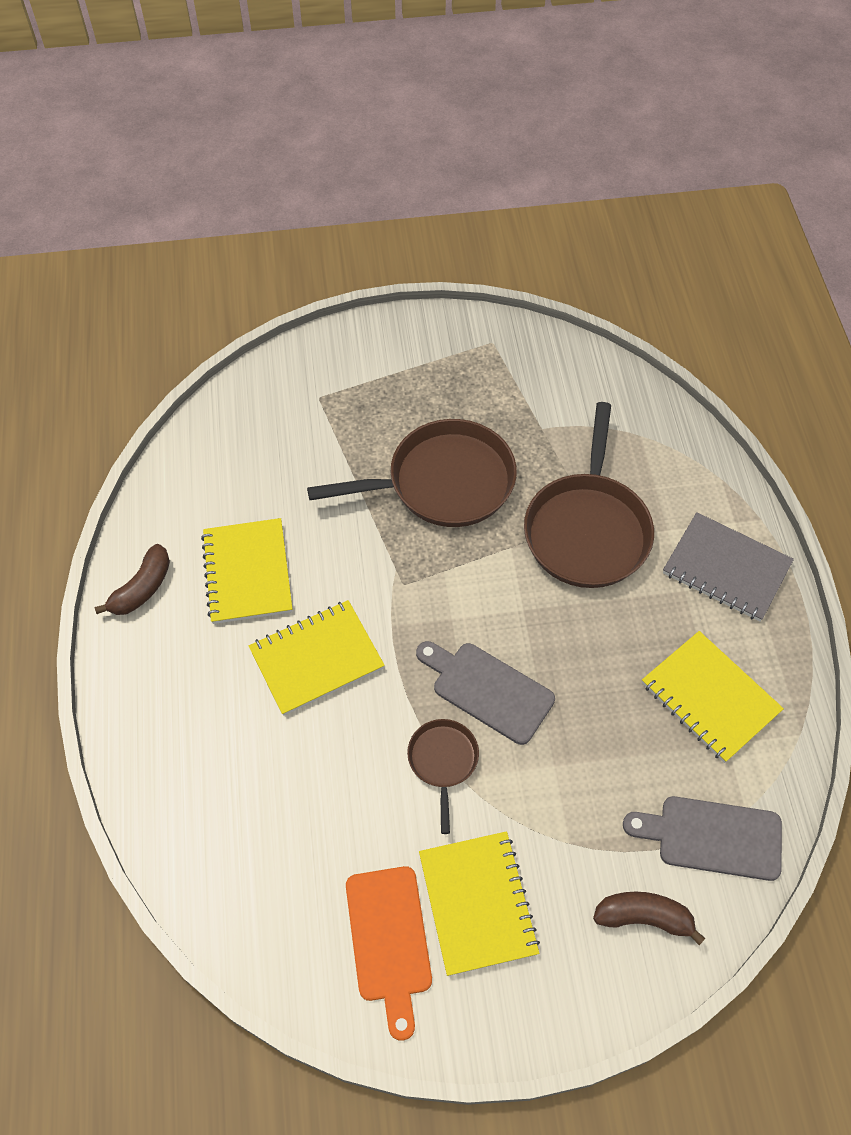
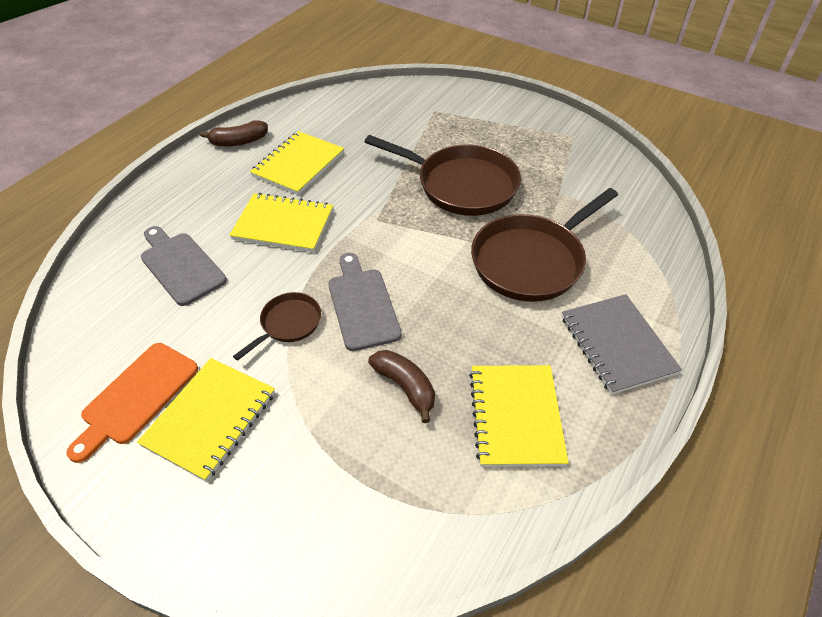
camera: 40 degrees right, 10 degrees down
(644, 917) = (304, 522): brown banana -> brown banana (405, 387)
(713, 837) = (416, 511): grey cutting board -> grey cutting board (181, 266)

